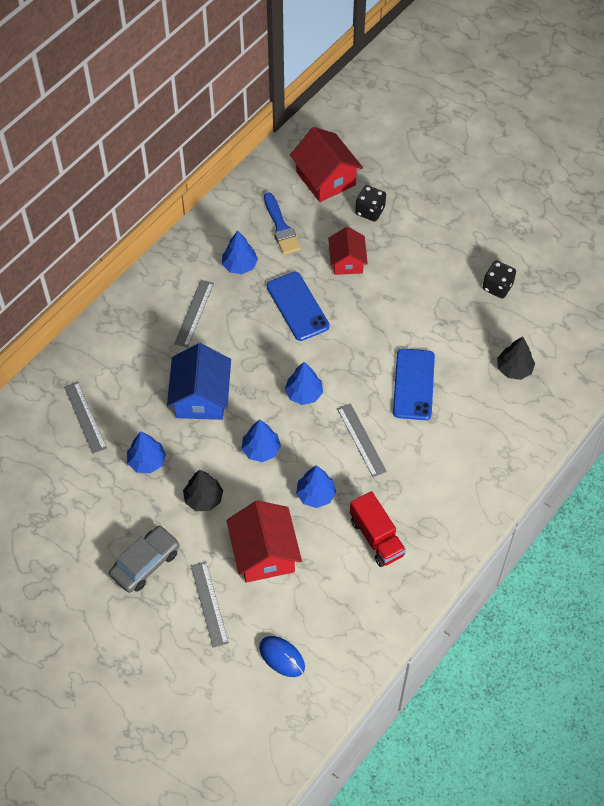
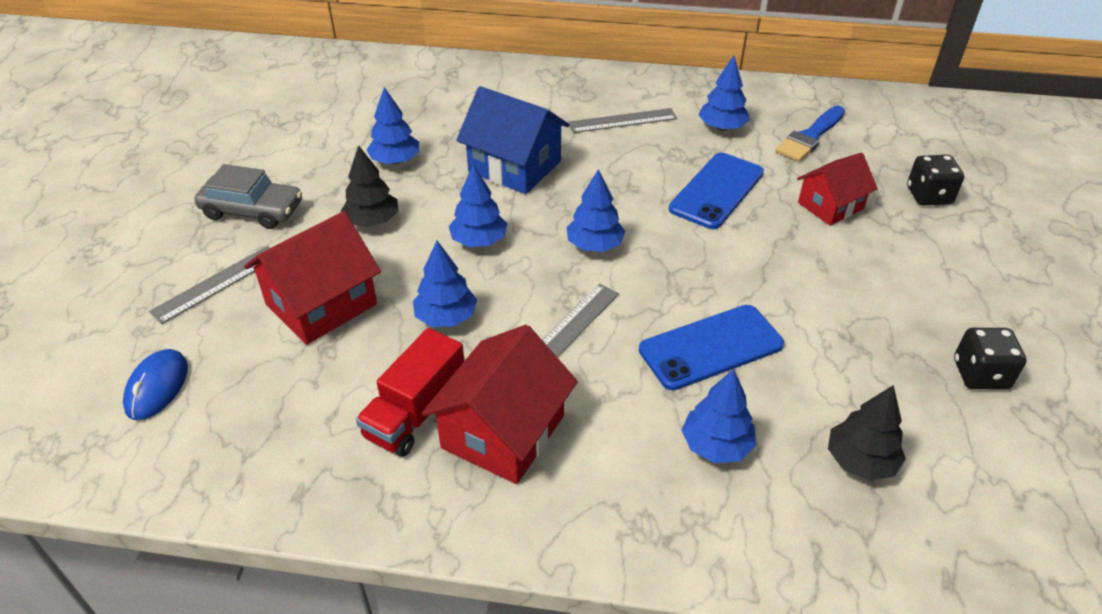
camera: 60 degrees right, 15 degrees down
(85, 417) = (421, 101): grey ruler -> none
(201, 397) = (514, 166): blue house -> blue house turned 60 degrees clockwise
(325, 178) = (923, 143): red house -> red house (503, 432)
(473, 419) = (716, 445): none -> blue tree

